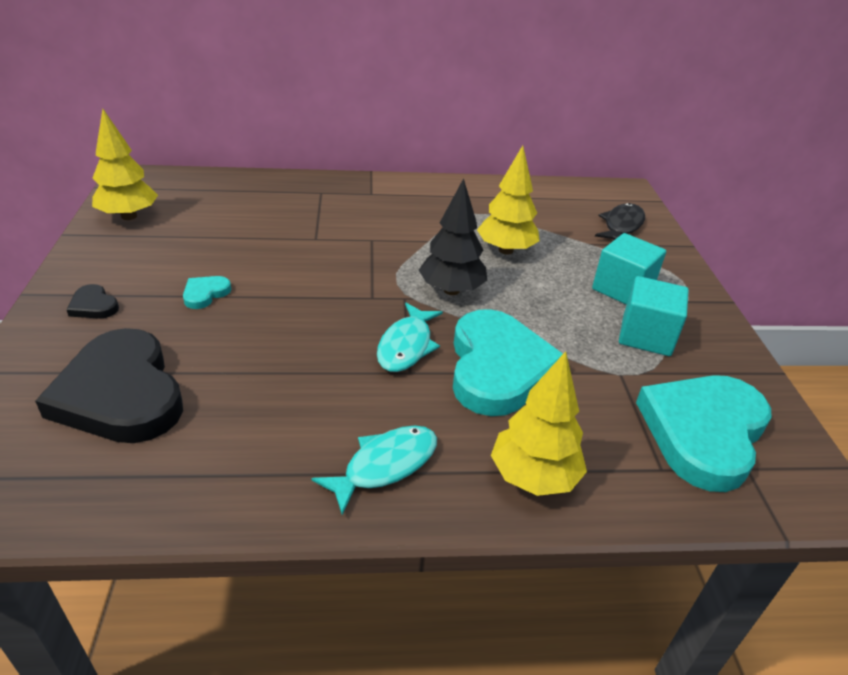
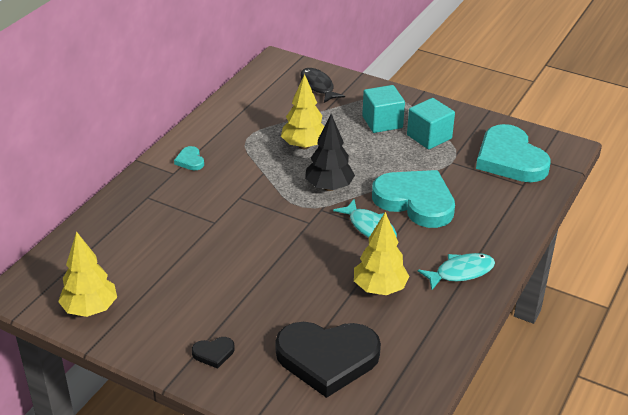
camera: 55 degrees left, 0 degrees up
(205, 294) = (243, 295): turquoise heart -> turquoise heart (190, 160)
(385, 465) = (461, 272): turquoise fish -> turquoise fish turned 75 degrees clockwise
(533, 477) = (501, 226): yellow tree -> yellow tree (379, 289)

